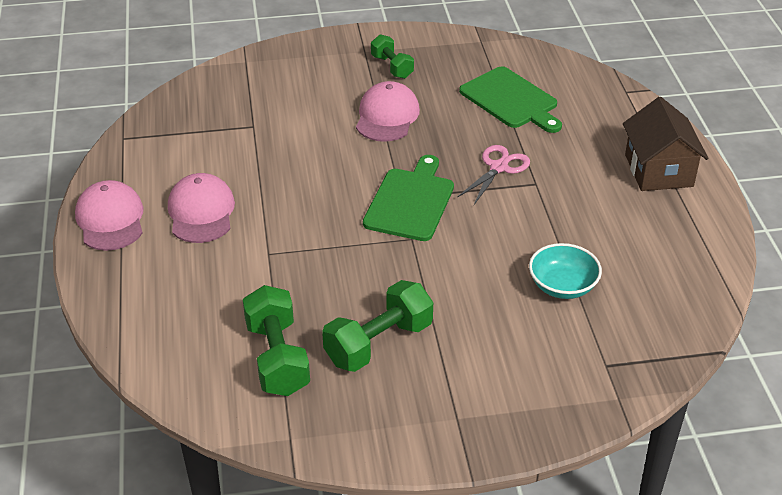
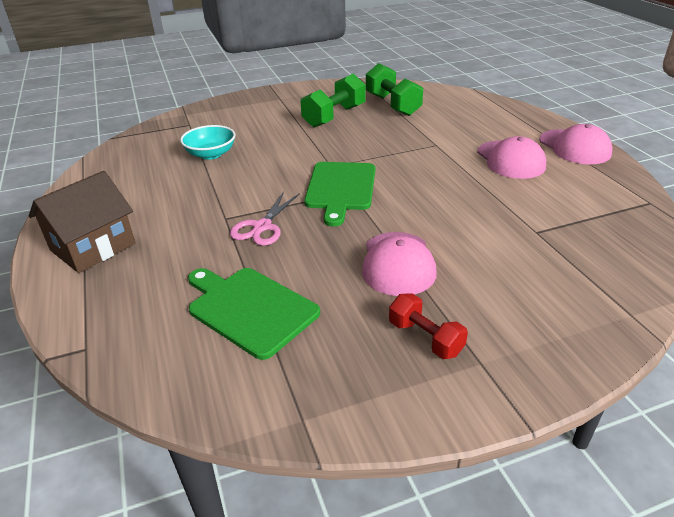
camera: 170 degrees right, 5 degrees down
(392, 67) = (425, 338): green dumbbell -> red dumbbell
(658, 170) = (93, 247): brown house -> brown house turned 60 degrees clockwise

